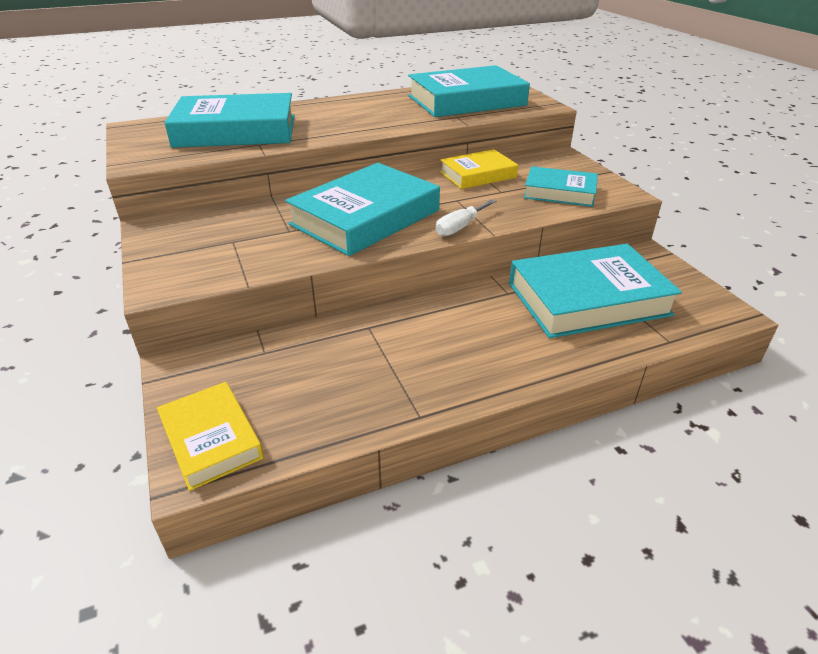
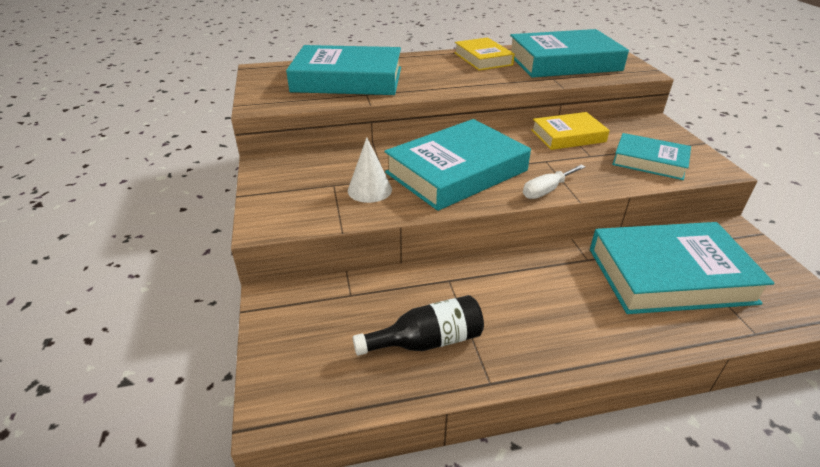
camera: 10 degrees right, 0 degrees up
(211, 439) = (293, 378): yellow book -> yellow book (483, 59)
(273, 243) = (369, 190): none -> white cone
(351, 386) = (427, 341): none -> black bottle

